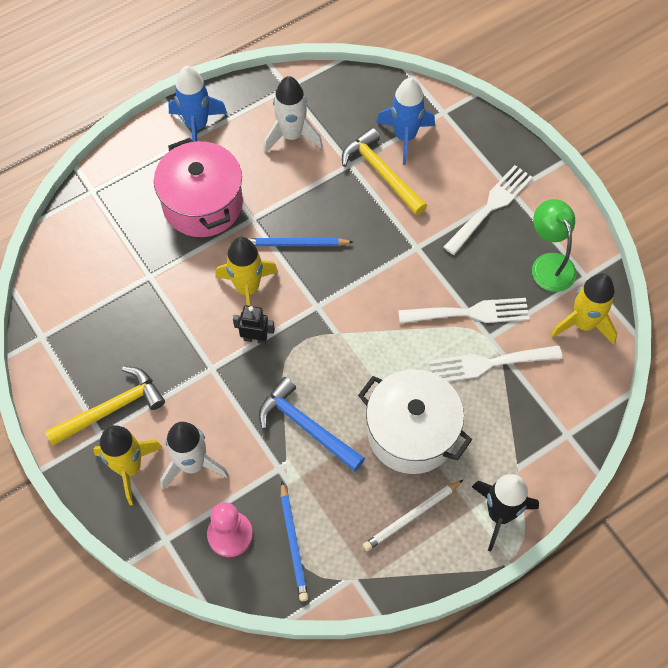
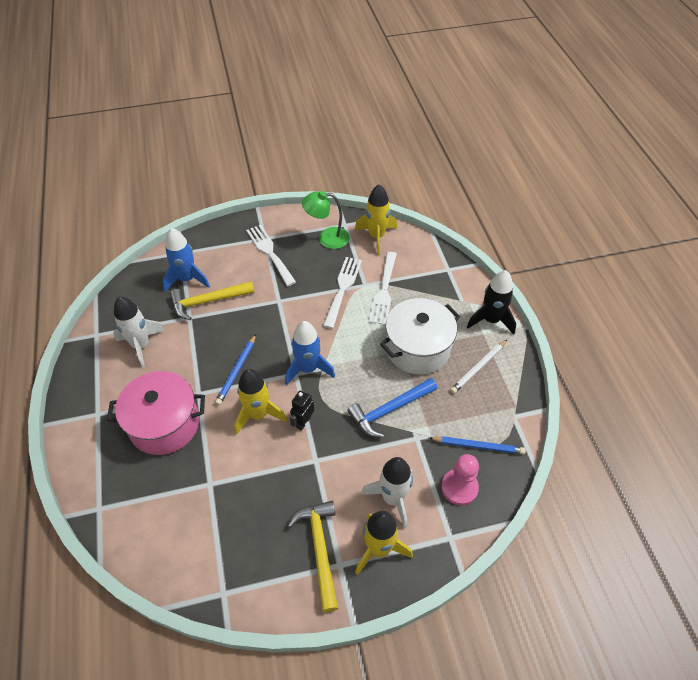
camera: 70 degrees left, 10 degrees down
(197, 126) = (88, 407): blue rocket -> blue rocket (308, 368)
(411, 516) = (478, 368): white pencil -> white pencil turned 60 degrees clockwise

